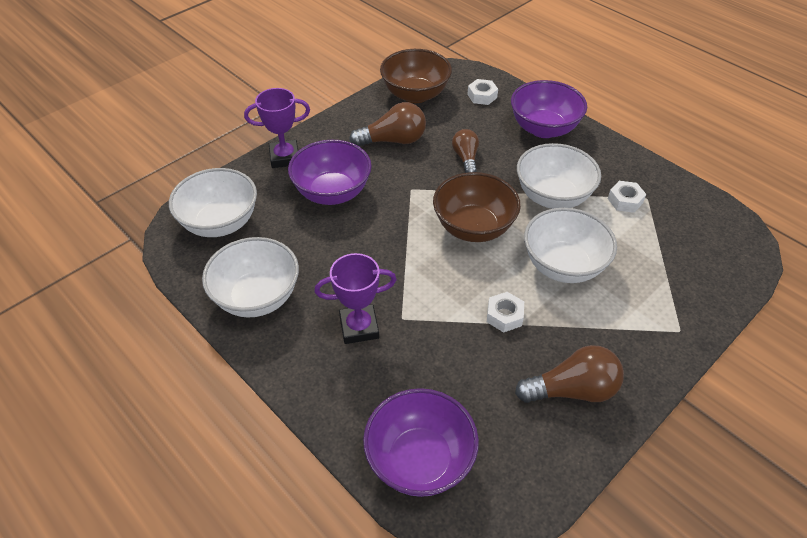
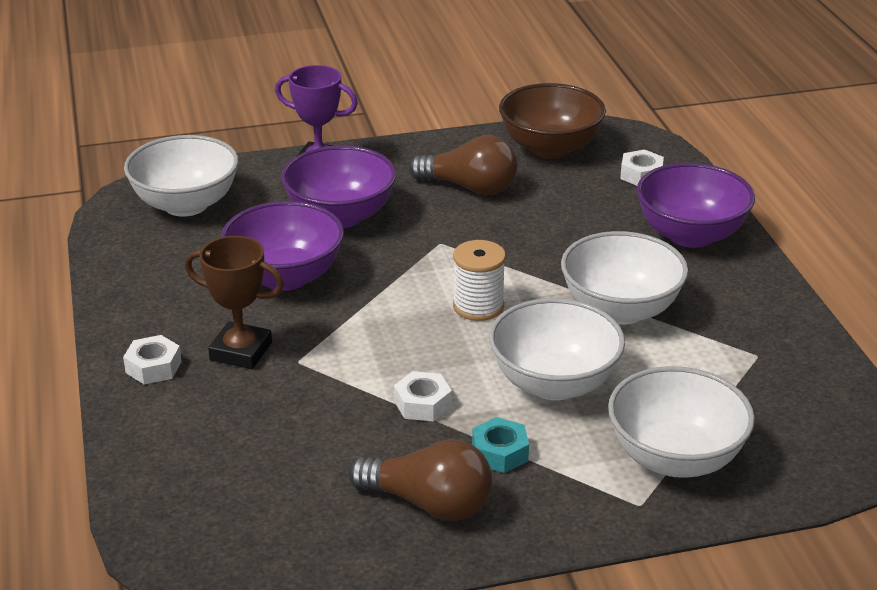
camera: 30 degrees right, 15 degrees down
(257, 297) = (158, 285): white bowl -> white bowl (675, 458)
(359, 327) = (241, 351): purple trophy -> brown trophy
(420, 460) = (185, 491): purple bowl -> purple bowl (285, 277)
(465, 158) = (545, 234): brown light bulb -> none
(473, 227) = (478, 306): brown bowl -> white spool
(578, 331) = (500, 453): none -> turquoise nut
(625, 201) = (720, 347): white nut -> white nut (153, 367)

